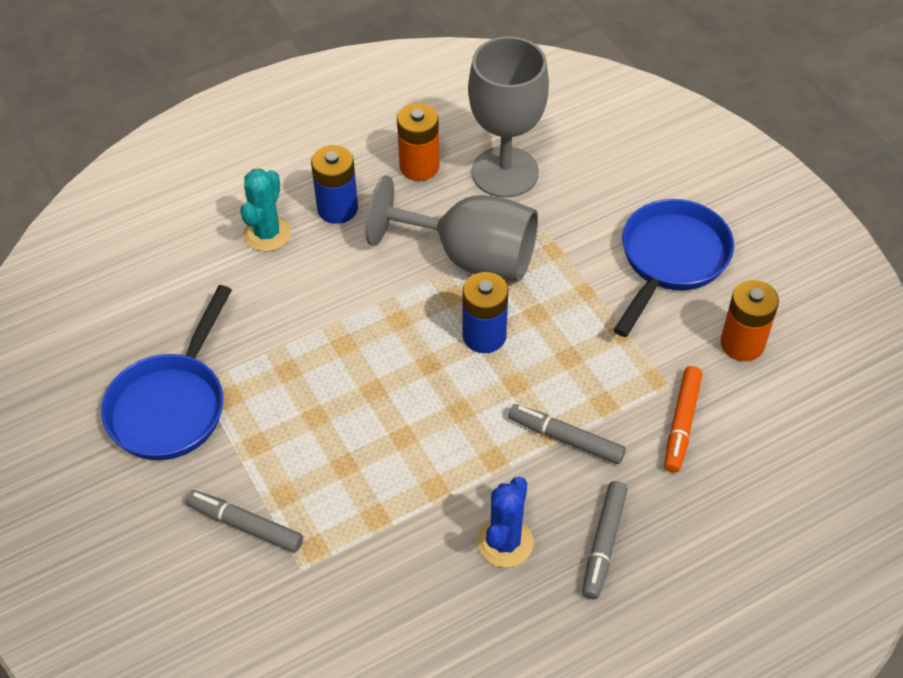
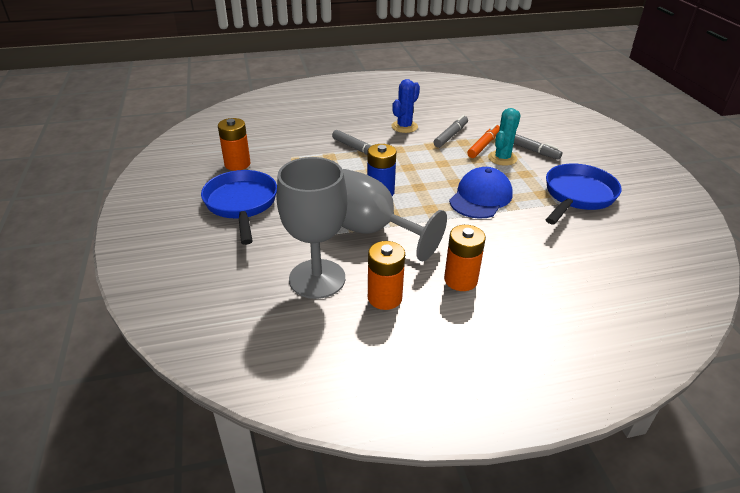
camera: 165 degrees left, 15 degrees down
(267, 233) = (519, 274): turquoise cactus -> turquoise cactus (502, 158)
(327, 363) = (480, 197): none -> blue cap
(337, 208) = (460, 280): blue battery -> orange battery
(604, 544) = (360, 120): grey marker -> grey marker (450, 135)
(671, 260) = (241, 204): blue pan -> blue pan turned 120 degrees clockwise
(682, 423) = (296, 144): orange marker -> orange marker (483, 145)

